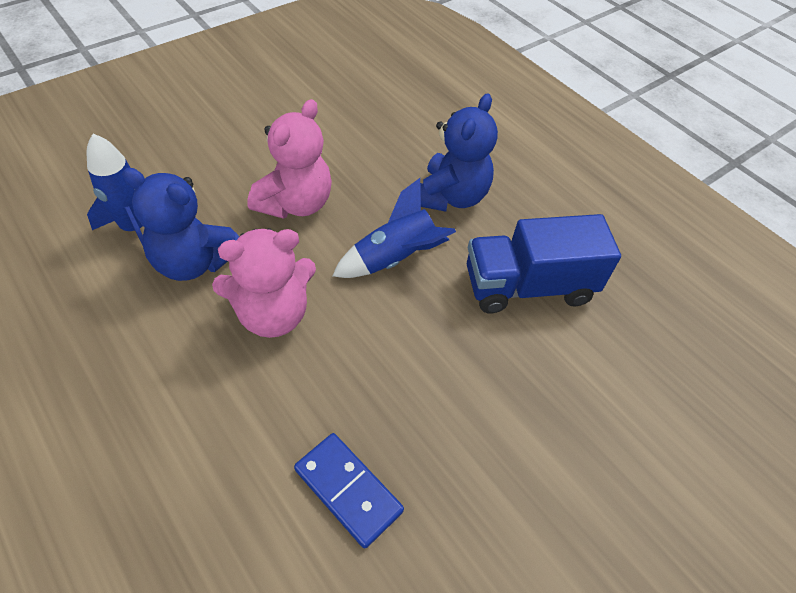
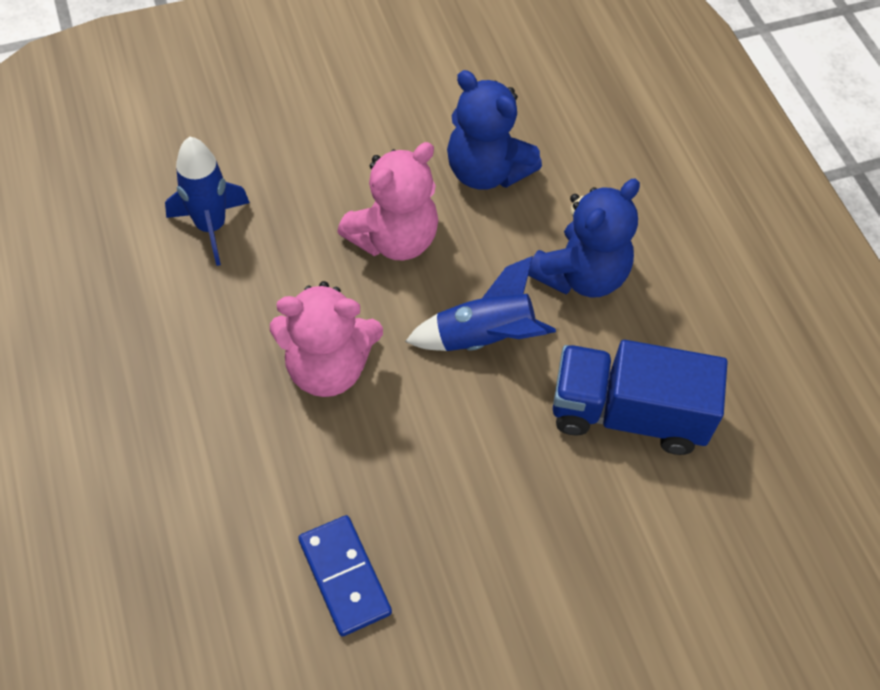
camera: 20 degrees right, 5 degrees up
(194, 262) = (262, 284): blue teddy bear -> blue teddy bear (486, 171)

